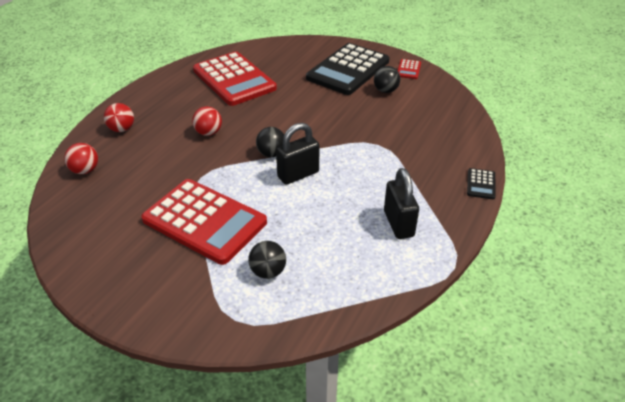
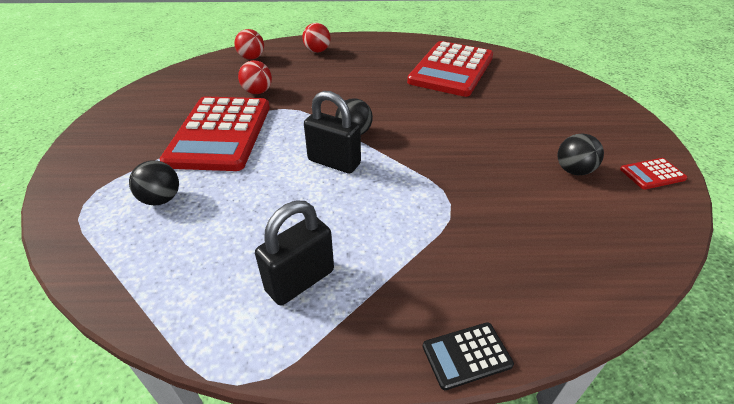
camera: 60 degrees right, 0 degrees up
(208, 133) = (352, 88): red ball -> red ball (257, 92)
(348, 70) = (572, 127): black calculator -> none

